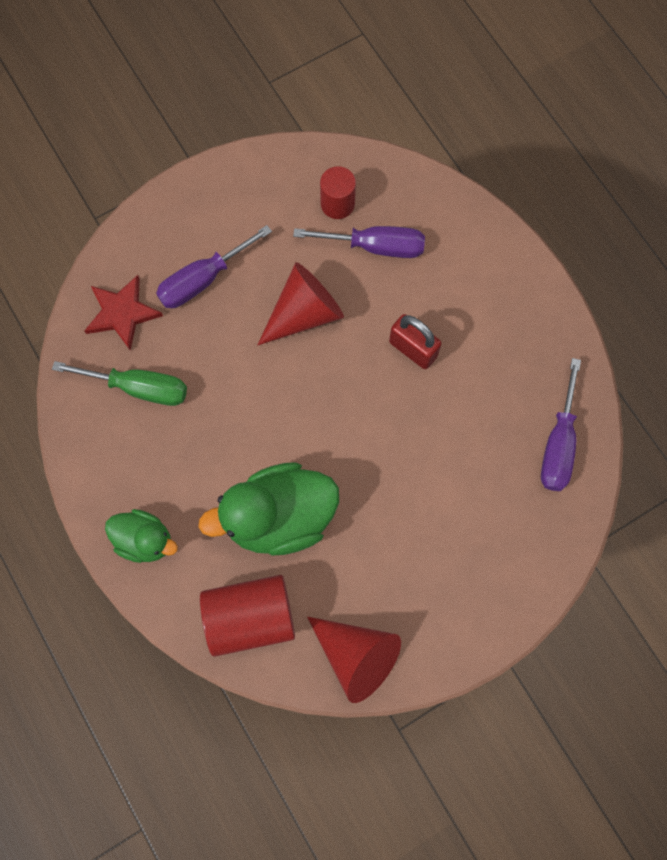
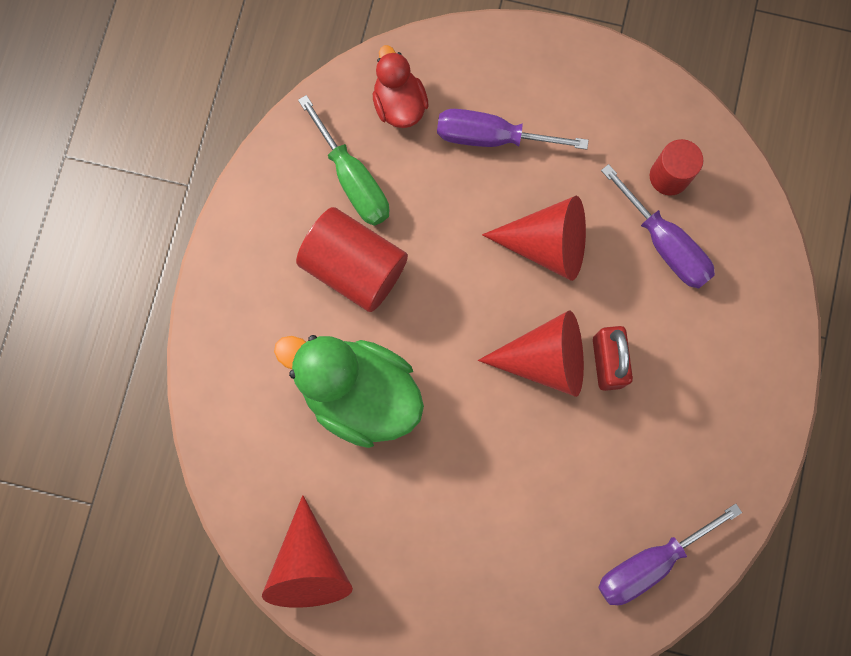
camera: 45 degrees right, 5 degrees up
(122, 313) = (399, 104): red star -> red duck
(145, 540) = (239, 308): green duck -> none
(250, 617) = (259, 450): red cylinder -> red cylinder (354, 267)
(373, 384) = (545, 359): none -> red cone

